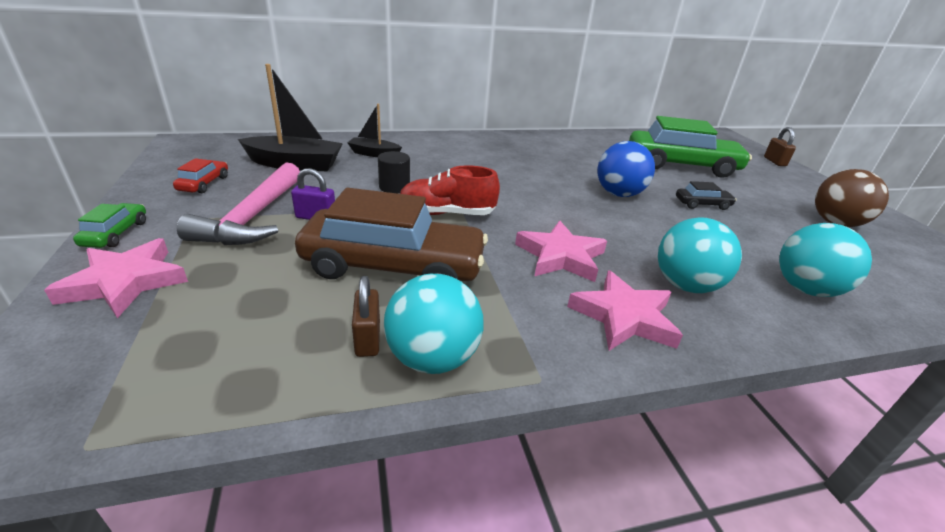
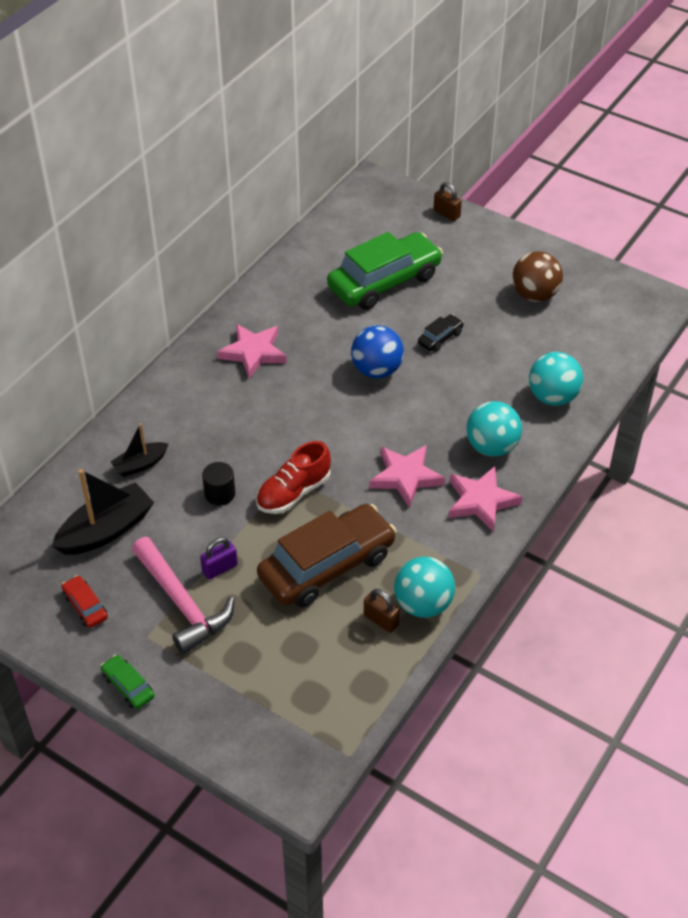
camera: 40 degrees left, 15 degrees up
(126, 282) = (208, 700): pink star -> pink star (253, 353)

